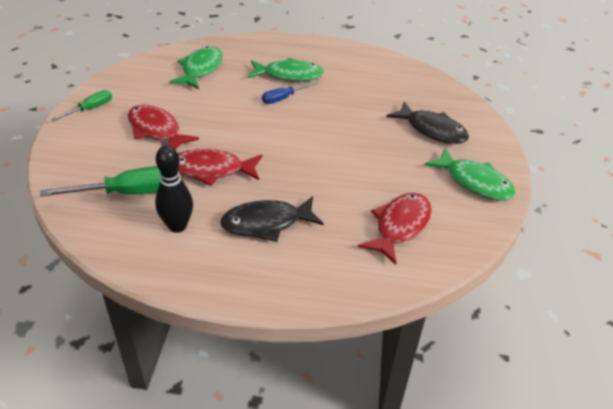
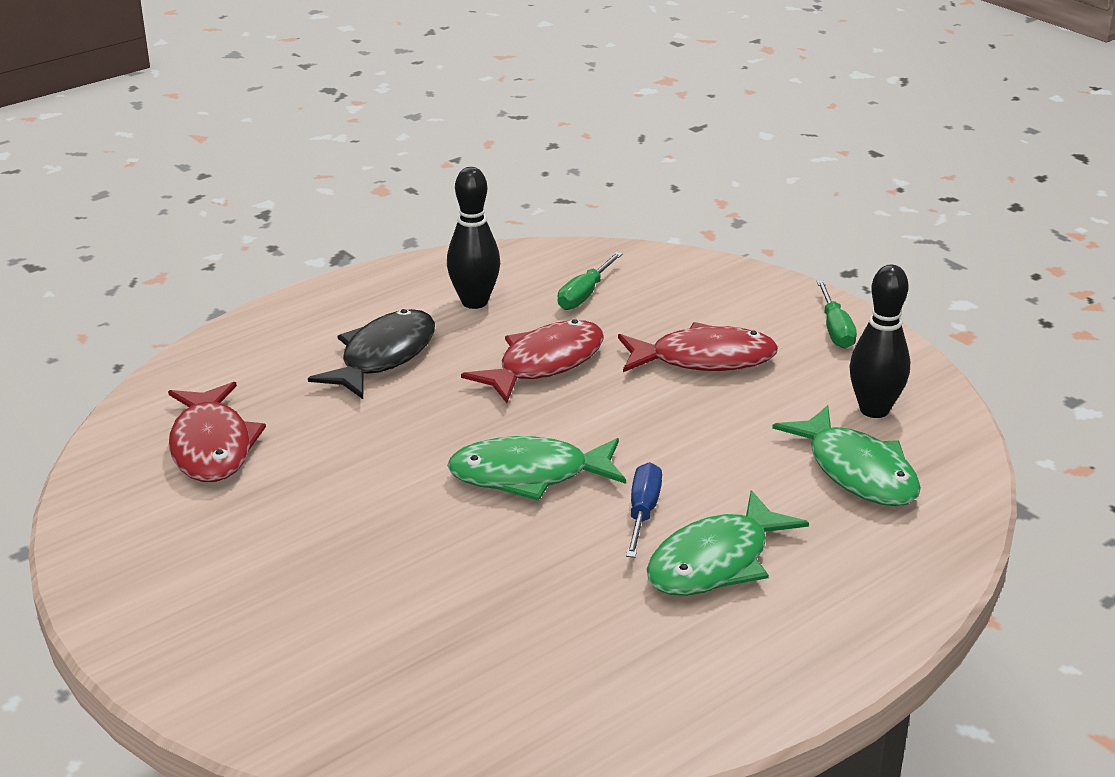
camera: 135 degrees right, 10 degrees down
(129, 193) = (584, 294): green screwdriver -> green screwdriver, size x0.59
(152, 79) = (874, 410): none -> black bowling pin
(432, 130) = (319, 624): black fish -> none
(474, 182) = (155, 572): green fish -> green fish (528, 475)

